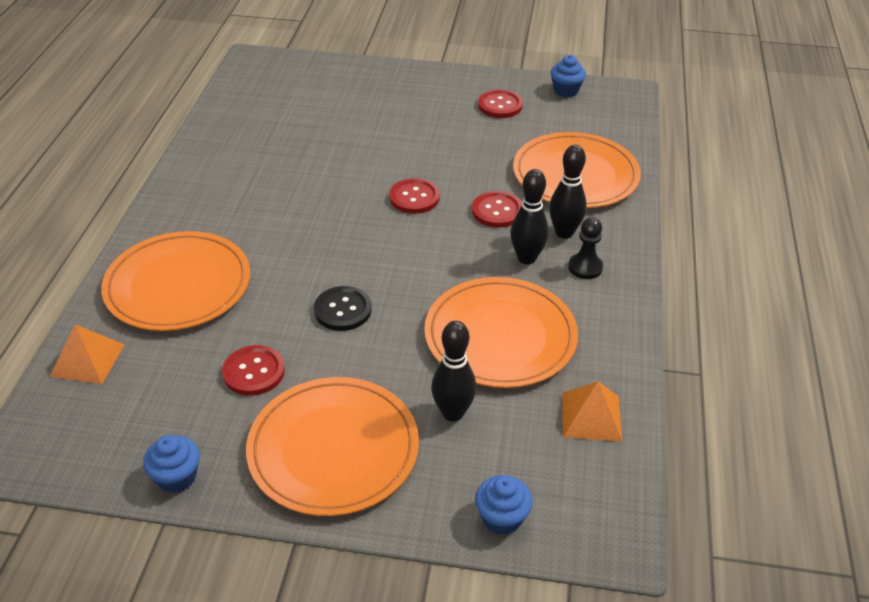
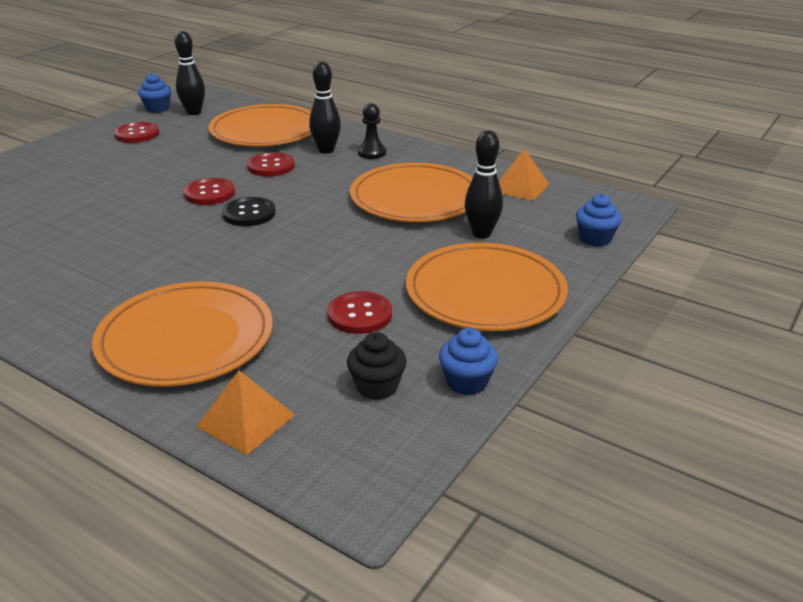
camera: 65 degrees left, 10 degrees down
(151, 419) = (377, 387): none -> black cupcake
(343, 310) = (320, 255): black button -> black button (249, 213)
(526, 258) = (339, 169): black bowling pin -> black bowling pin (194, 112)

